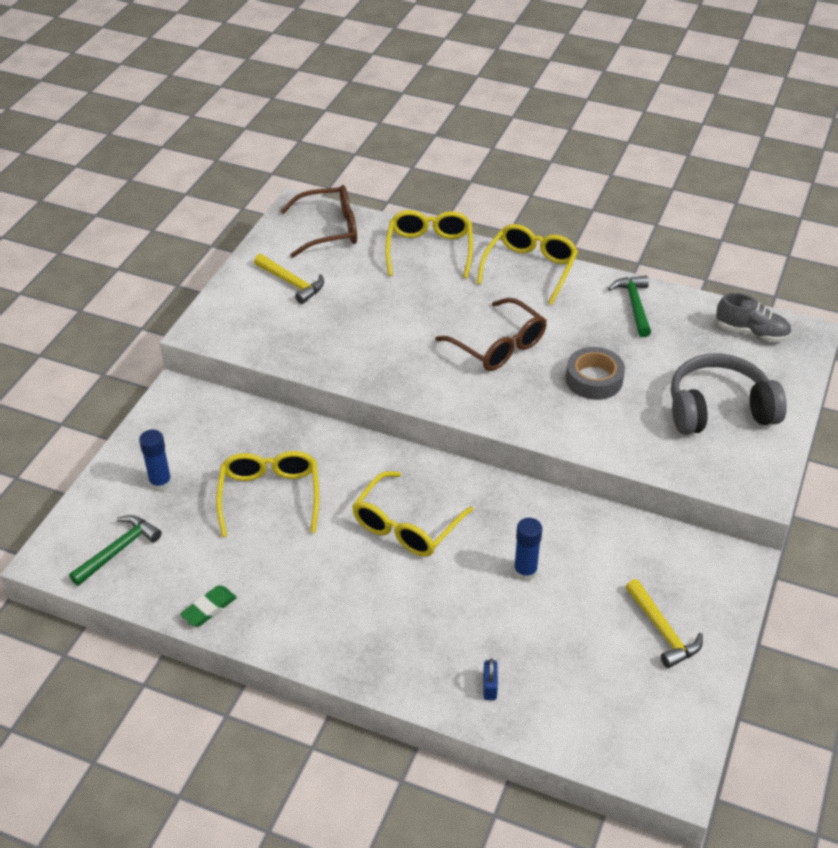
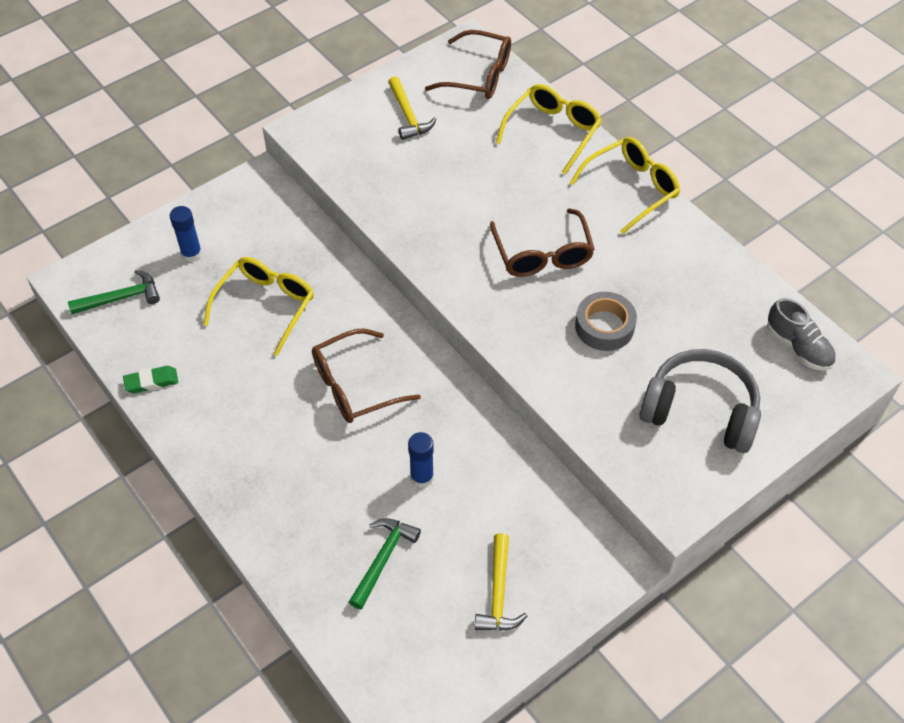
camera: 30 degrees right, 10 degrees up
(406, 525) = (355, 386): yellow glasses -> brown glasses
(489, 687) = (315, 564): blue padlock -> none
(634, 305) = (703, 268): green hammer -> green hammer (383, 558)

